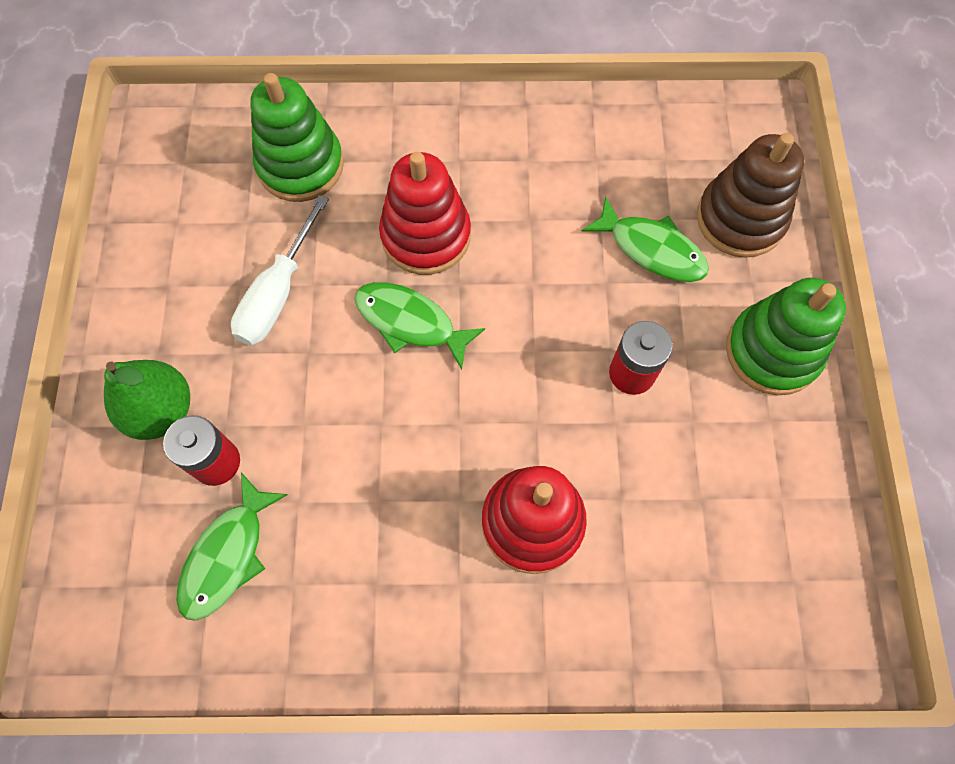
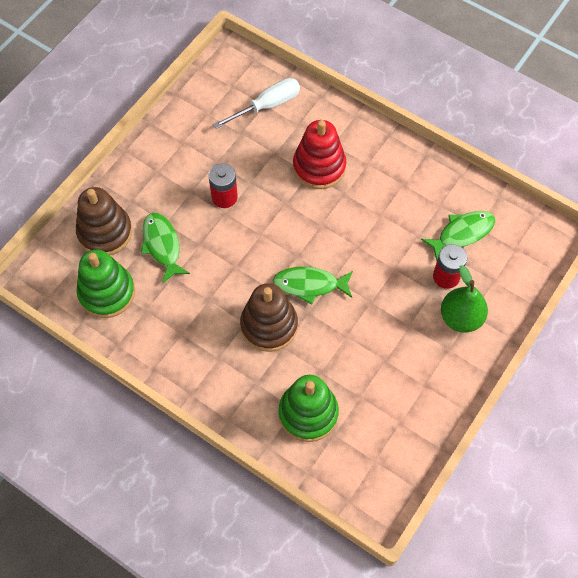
camera: 145 degrees left, 5 degrees down
(278, 293) = (367, 343): white screwdriver -> white screwdriver (267, 106)
(410, 322) = (310, 285): green fish -> green fish turned 120 degrees clockwise
(426, 236) = (269, 325): red stacking toy -> brown stacking toy
(772, 351) = (153, 167): green stacking toy -> green stacking toy (107, 293)

